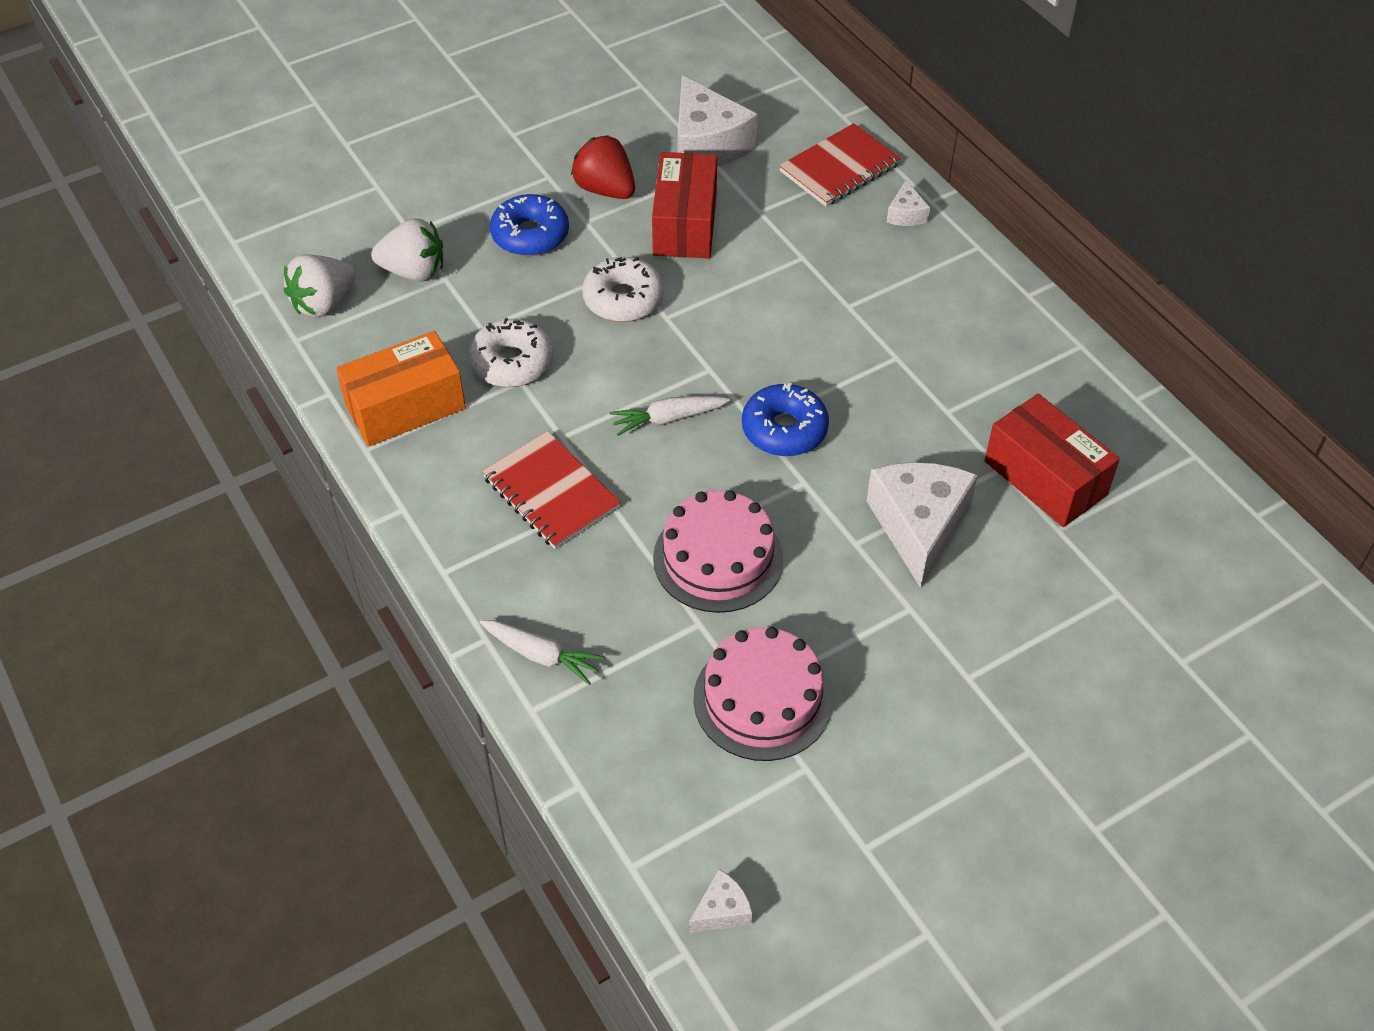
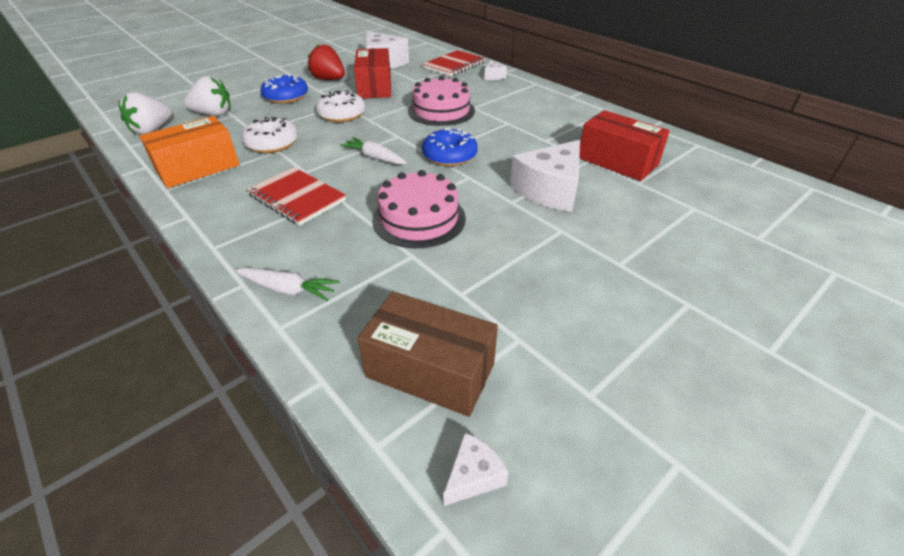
camera: 10 degrees left, 10 degrees down
(668, 419) = (375, 158): white carrot -> white carrot turned 60 degrees clockwise
(698, 791) = (430, 370): none -> brown box
(762, 699) = (470, 296): pink cake -> pink cake (441, 111)
(919, 527) = (550, 190): white cheese -> white cheese turned 135 degrees counterclockwise

